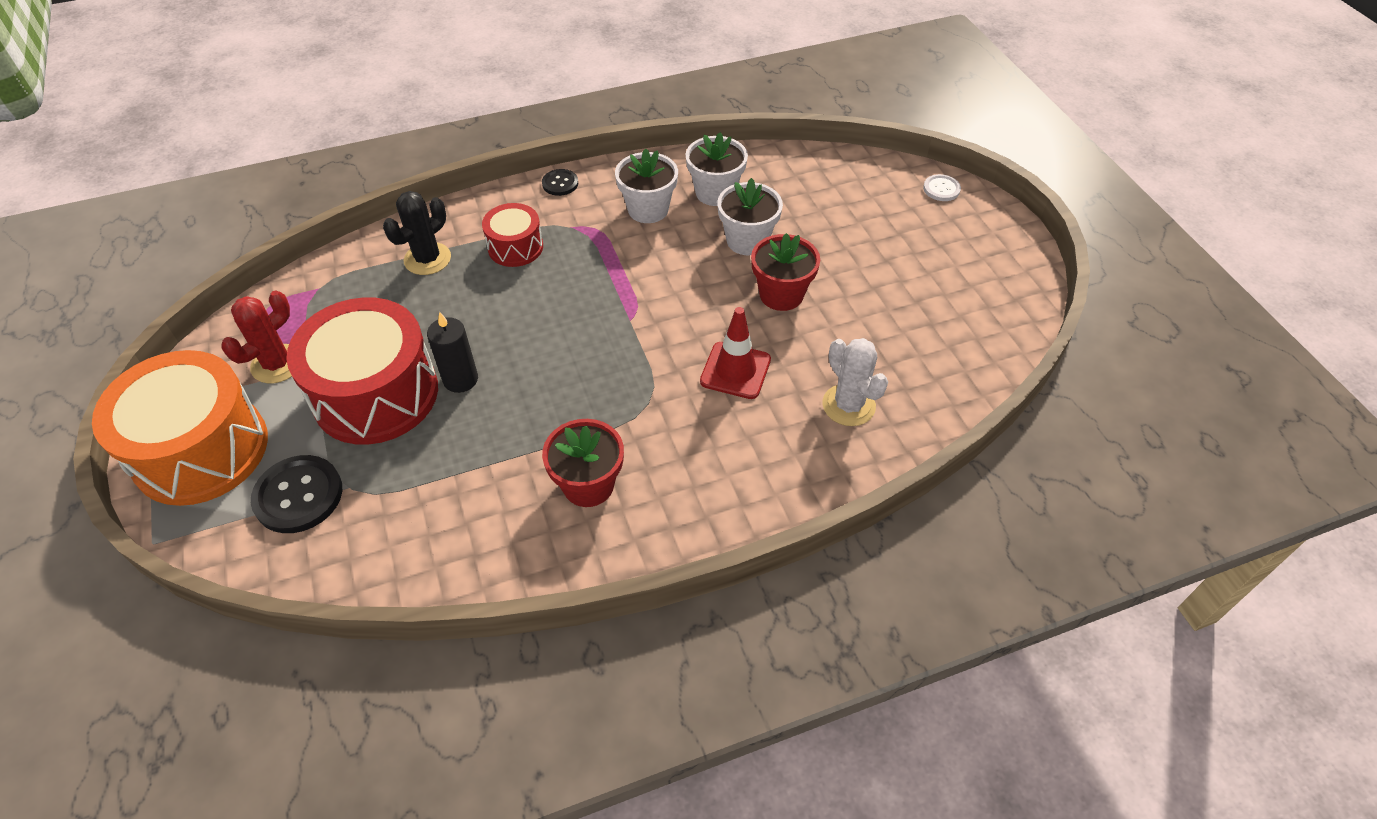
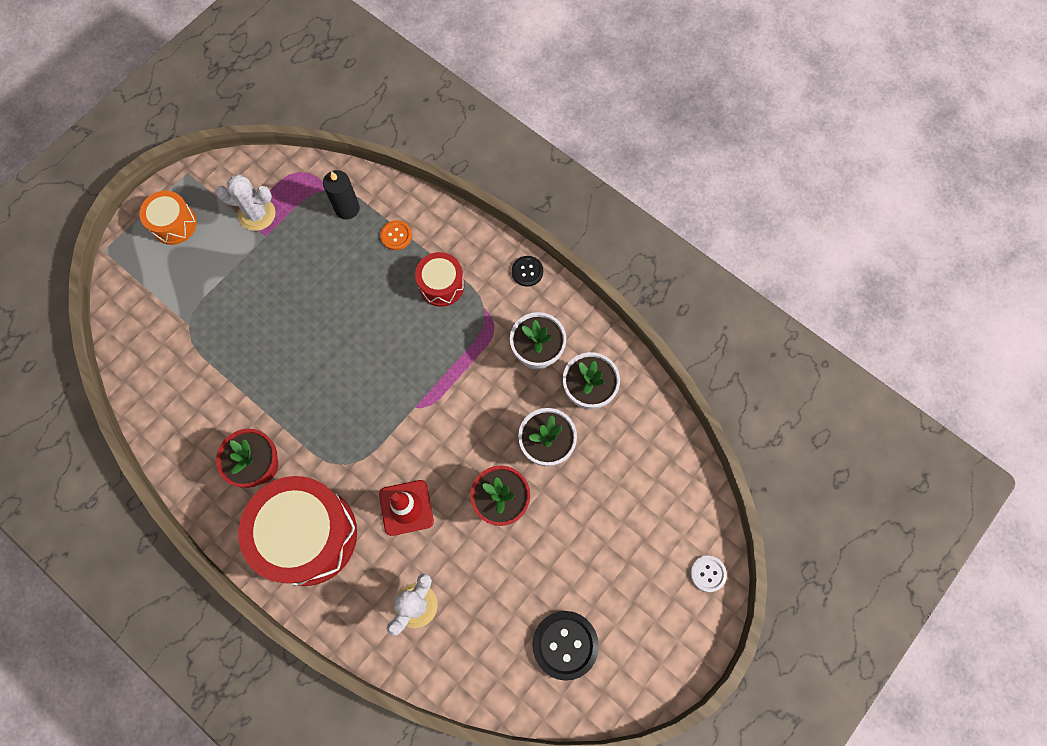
camera: 60 degrees right, 20 degrees up
(201, 450) = (174, 224): orange drum -> orange drum, size x0.51
(277, 364) = (257, 214): red cactus -> white cactus
(298, 495) = (169, 302): black button -> black button (565, 645)
(376, 394) = (264, 289): red drum -> red drum (307, 535)
(427, 259) = (396, 236): black cactus -> orange button
(460, 379) = (302, 332): black candle -> black candle (347, 208)

